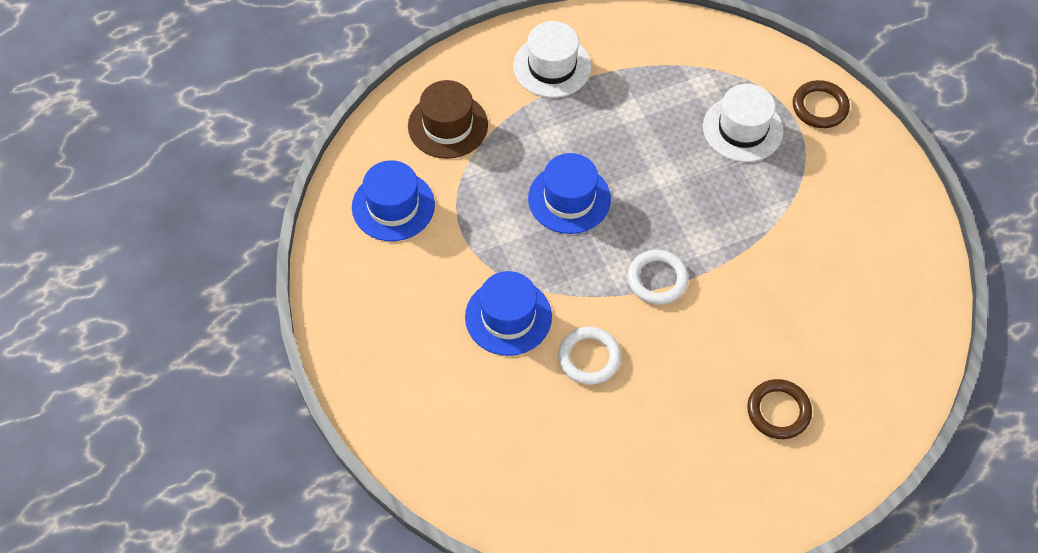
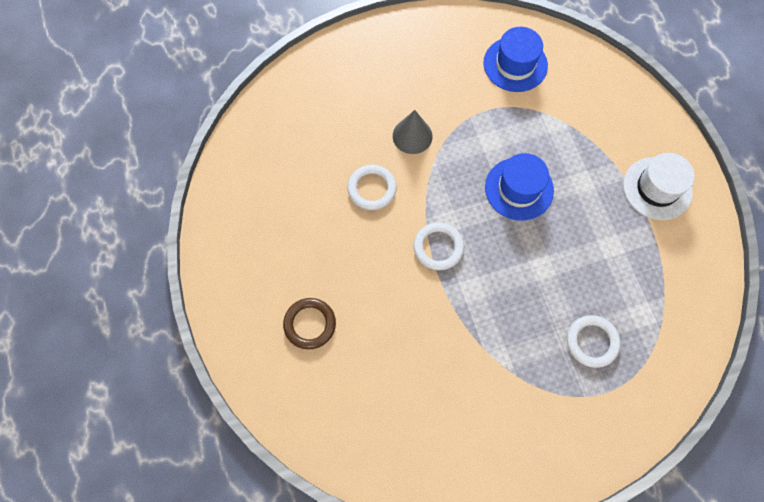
camera: 95 degrees right, 10 degrees up
(448, 125) = (592, 105): brown hat -> none
(508, 317) = (412, 136): blue hat -> grey cone
(742, 129) = (592, 342): white hat -> white ring
(820, 107) = (619, 419): brown ring -> none

